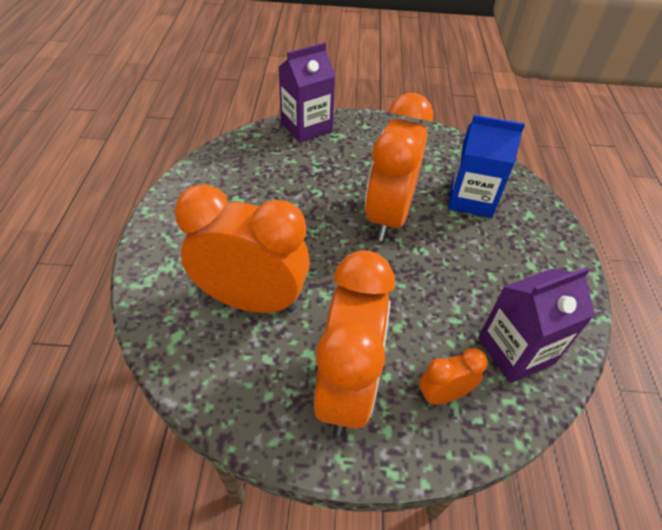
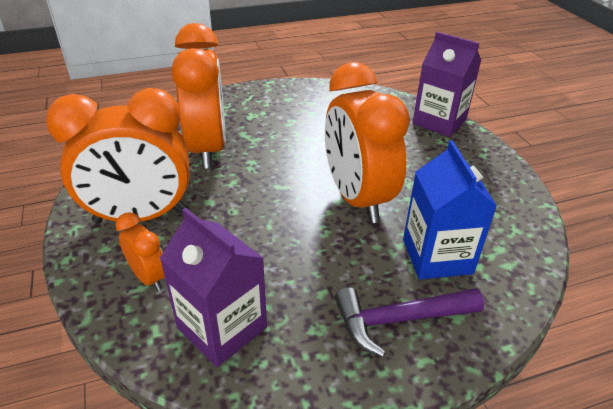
camera: 70 degrees right, 10 degrees down
(388, 216) = (357, 198): orange clock -> orange clock turned 105 degrees counterclockwise
(527, 243) = (398, 320): none -> purple hammer

